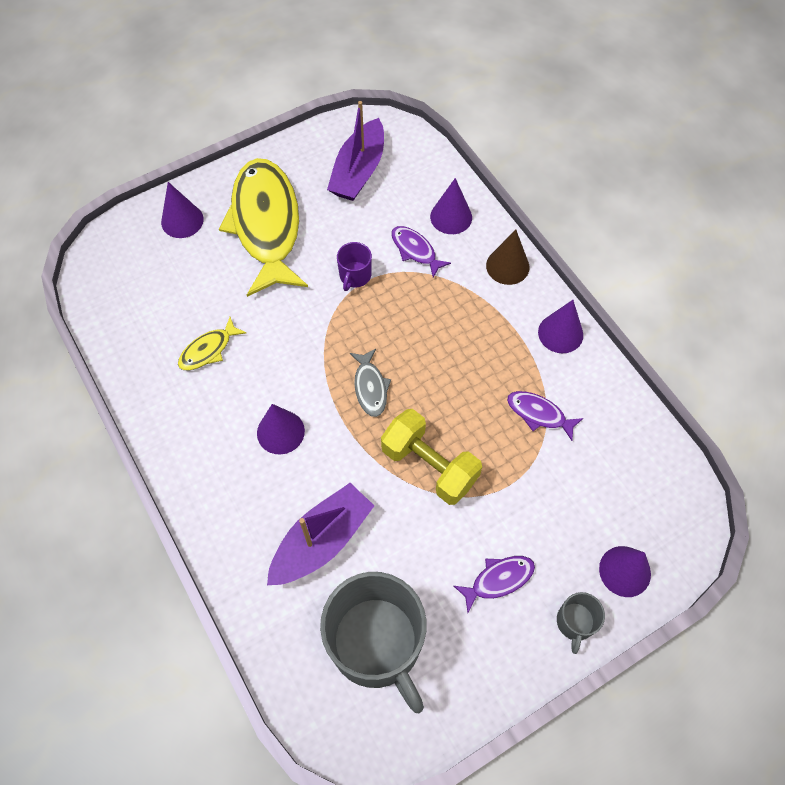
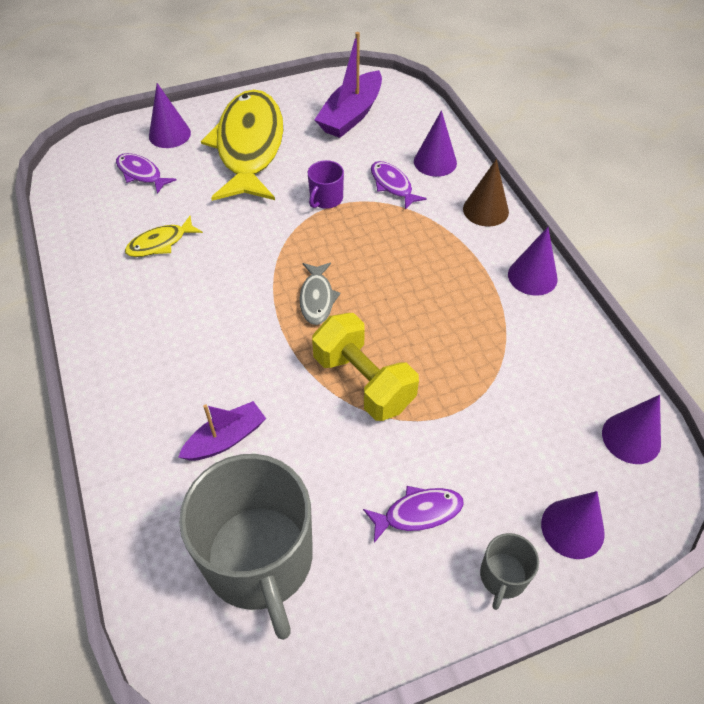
camera: 10 degrees right, 10 degrees down
(280, 432) = (211, 326): purple cone -> purple cone (631, 438)
(321, 541) = (226, 439): purple boat -> purple boat, size x0.63
(539, 414) = (496, 349): purple fish -> purple fish (141, 174)

